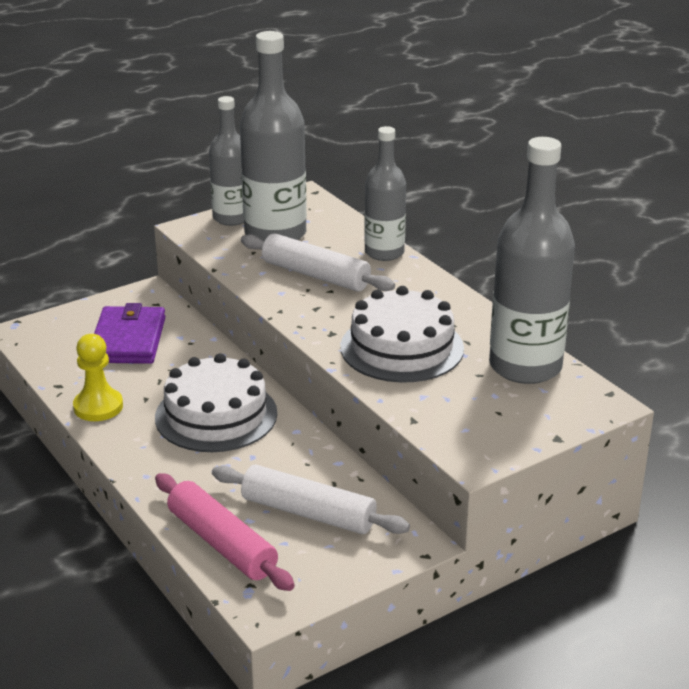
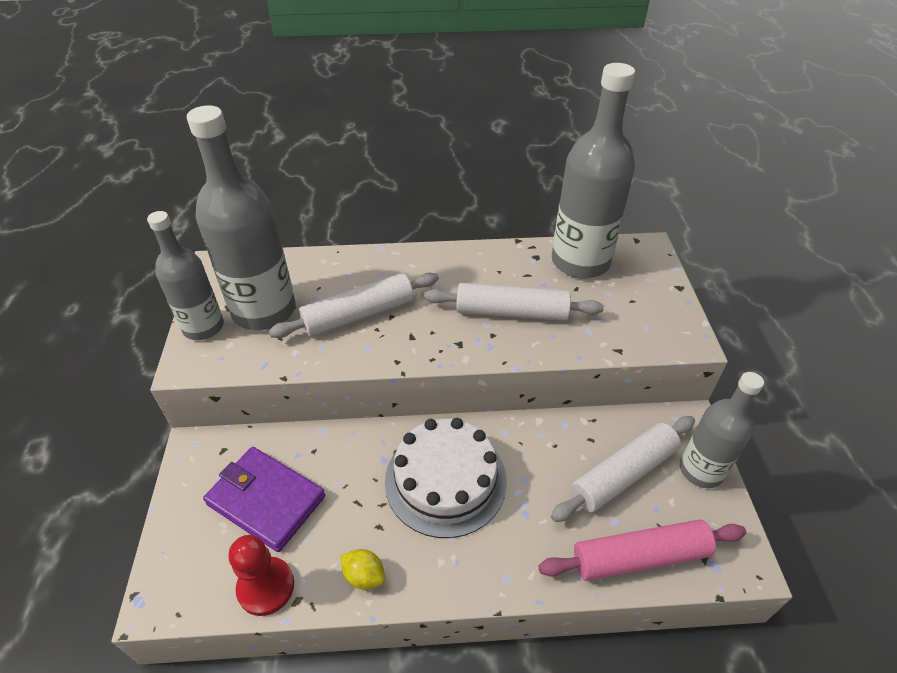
camera: 60 degrees left, 15 degrees up
(59, 368) = (266, 587): none -> red pawn
(98, 407) = (364, 576): yellow pawn -> yellow lemon
(384, 252) = (360, 261): grey bottle -> grey bottle (701, 470)
(402, 347) = (511, 312): white cake -> white rolling pin

